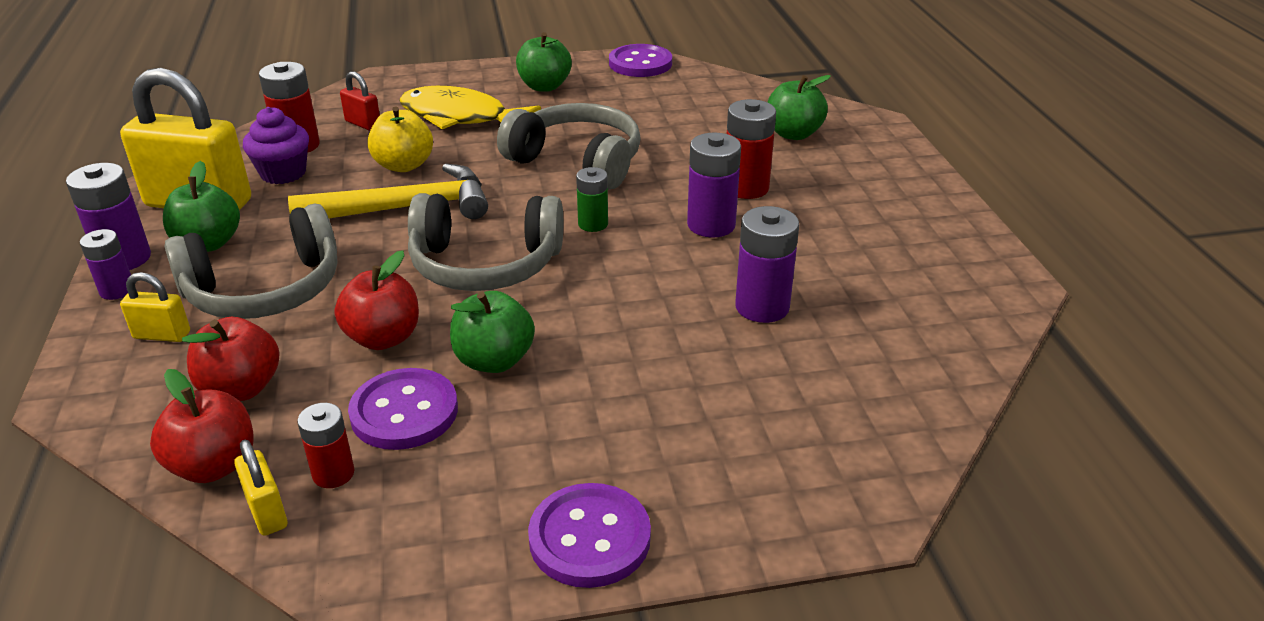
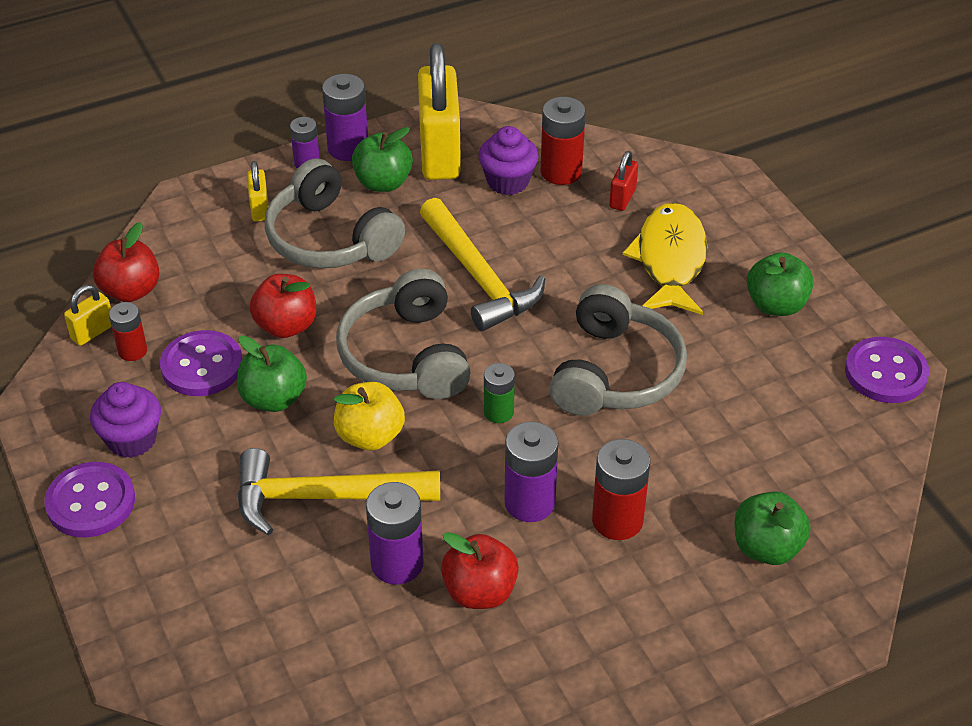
camera: 75 degrees right, 10 degrees up
(241, 388) = (210, 272): red apple -> red apple (480, 591)
(404, 165) = (554, 252): yellow apple -> yellow apple (370, 436)
(496, 488) = (131, 439): none -> purple cupcake
(659, 341) = (325, 497): none -> yellow hammer

